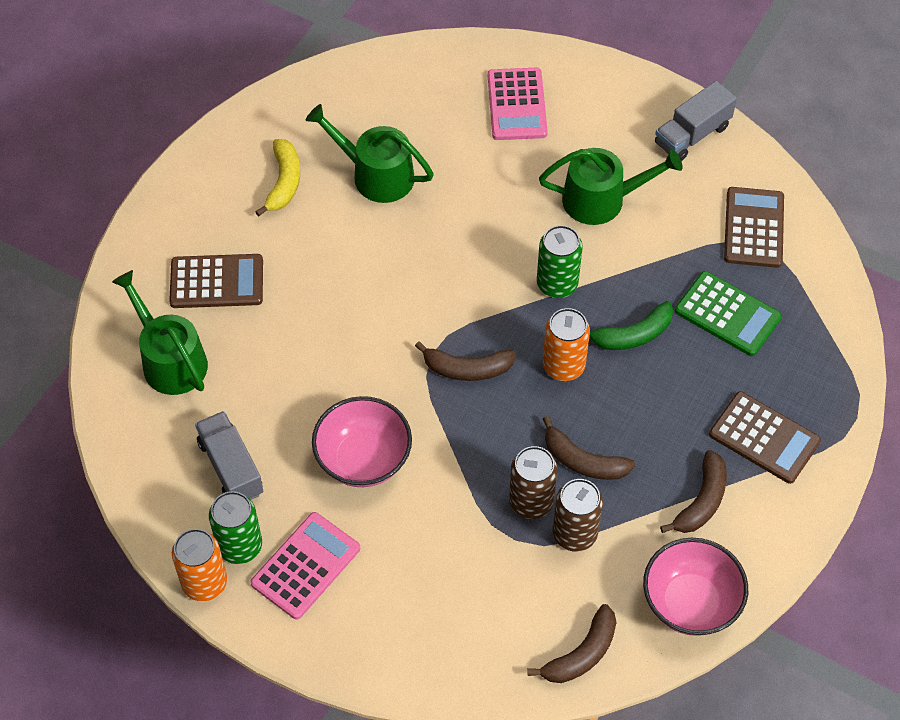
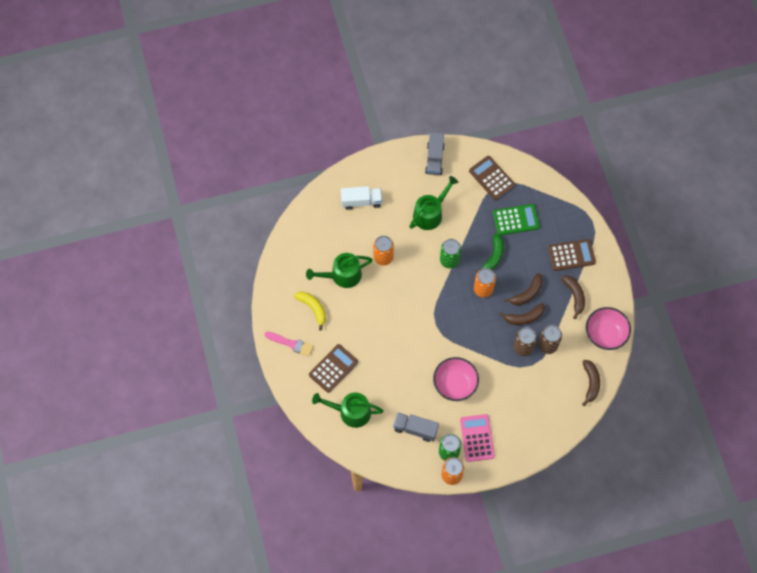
camera: 45 degrees left, 10 degrees up
(199, 201) = (291, 344): none -> pink brush
(462, 200) = (383, 257): none -> orange can
(467, 369) = (453, 320): brown banana -> brown banana (527, 293)
(517, 105) = (361, 201): pink calculator -> white truck

